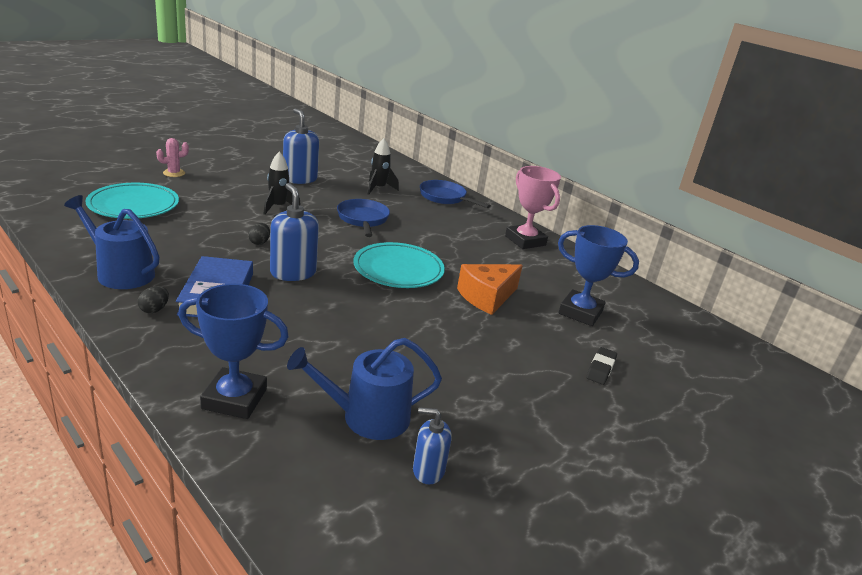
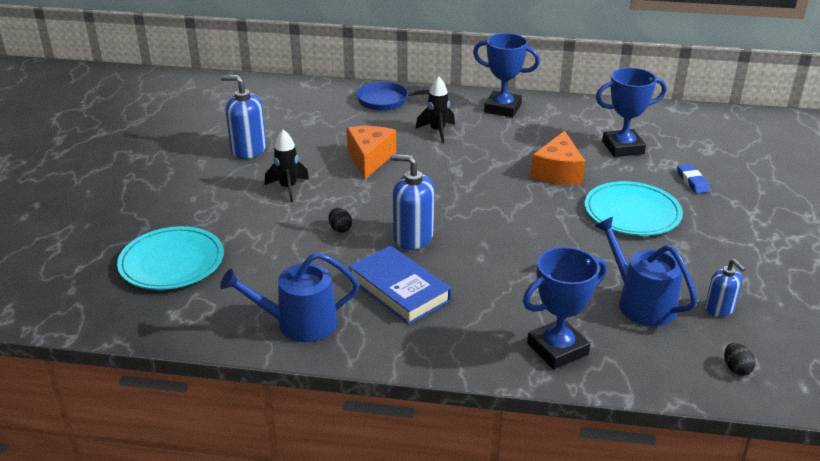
camera: 35 degrees left, 5 degrees up
(154, 310) = (386, 332): black egg -> black egg (736, 369)
(174, 173) = (133, 210): pink cactus -> none
(363, 219) = (369, 159): blue pan -> orange cheese
(367, 417) = (641, 303): blue watering can -> blue watering can turned 105 degrees clockwise
(378, 188) = (325, 121): black rocket -> black rocket (437, 131)
(398, 269) = (471, 187): turquoise plate -> turquoise plate (632, 213)
(428, 470) = (719, 309): blue soap dispenser -> blue soap dispenser turned 90 degrees counterclockwise
(525, 241) = (502, 108): pink trophy -> blue trophy
(600, 369) = (692, 182): black eraser -> blue eraser

